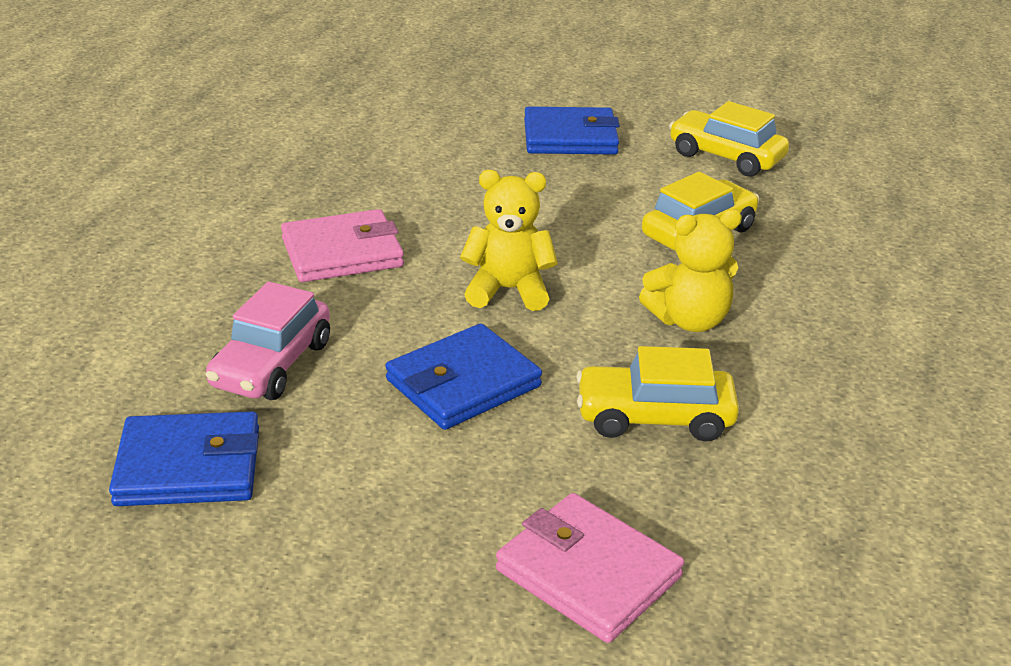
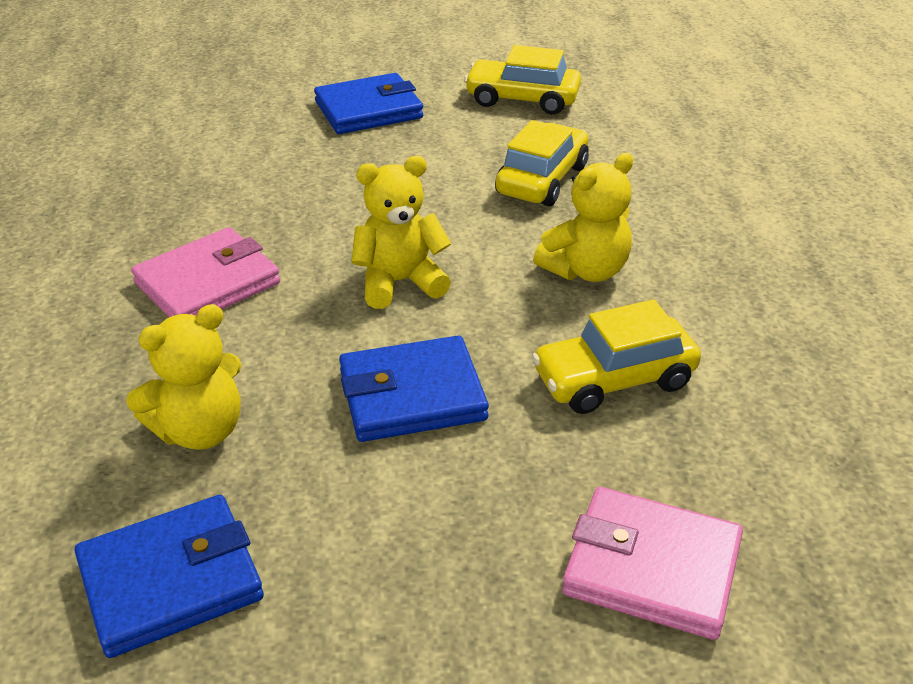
camera: 20 degrees left, 5 degrees up
(271, 364) = (200, 430): pink car -> yellow teddy bear
(463, 383) = (412, 395): blue wallet -> blue wallet turned 45 degrees clockwise

